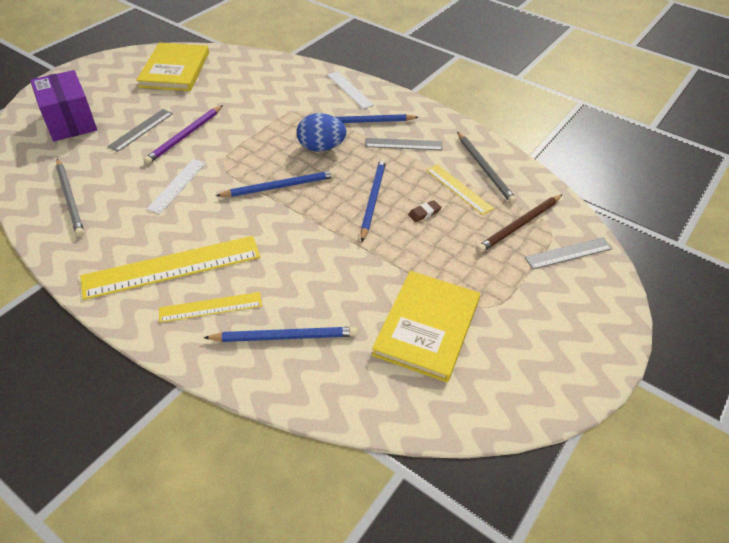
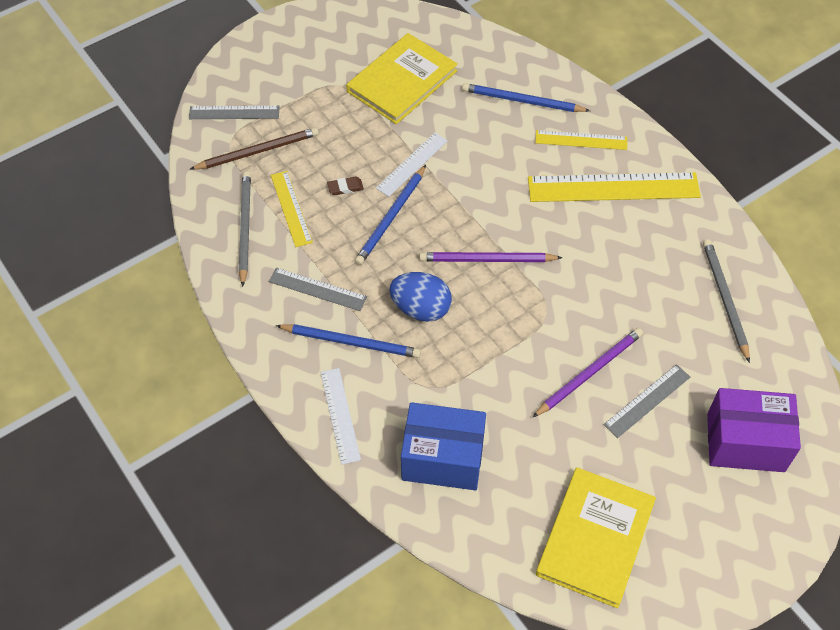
camera: 160 degrees left, 10 degrees up
(70, 122) = (745, 442): purple box -> purple box turned 75 degrees counterclockwise
(177, 185) = (603, 290): white ruler -> white ruler (412, 164)
(277, 83) = (442, 458): none -> blue box
(280, 186) = (487, 260): blue pencil -> purple pencil

